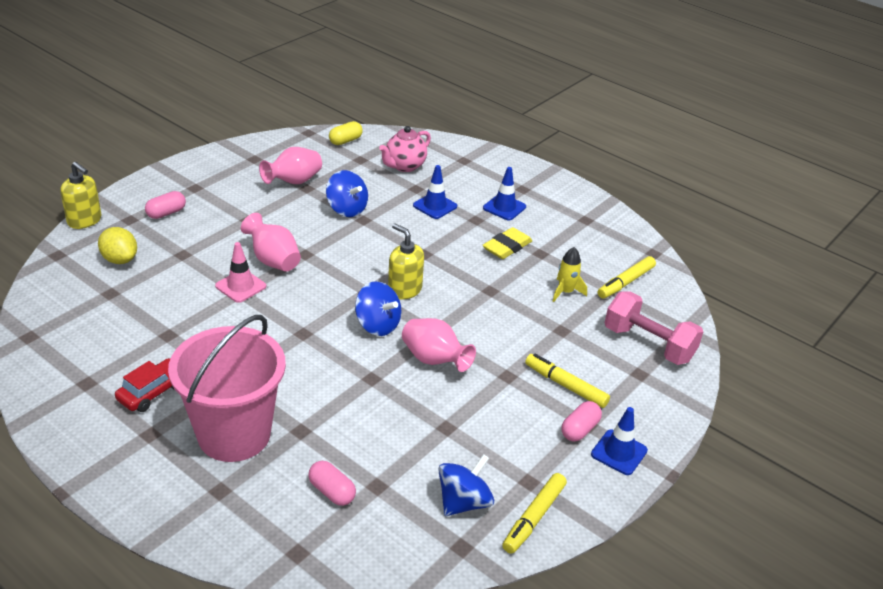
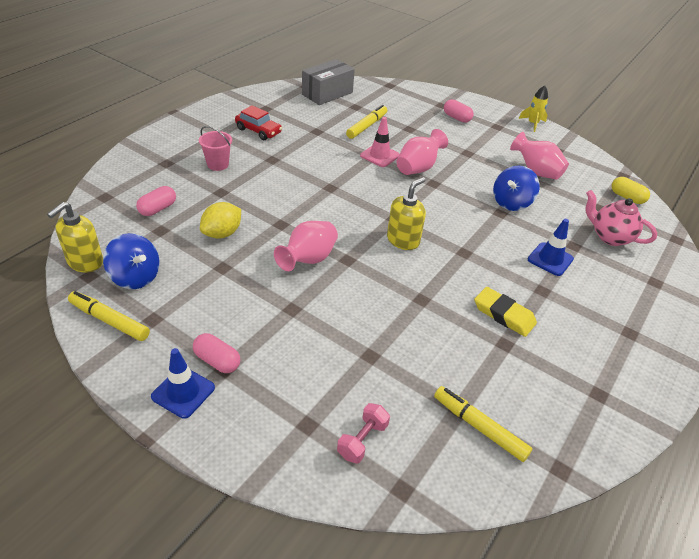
camera: 85 degrees right, 5 degrees up
(62, 316) = (327, 93): none -> grey box
(84, 220) = (431, 89): yellow soap dispenser -> yellow soap dispenser (85, 262)
(120, 259) = (393, 106): yellow lemon -> yellow lemon (222, 233)
(234, 434) = (218, 164): pink bucket -> pink bucket, size x0.42
(377, 325) = (349, 225): blue spinning top -> none
(504, 207) = (580, 314): blue traffic cone -> none
(565, 292) = (439, 363): yellow rocket -> yellow rocket (532, 124)
(565, 385) = (281, 353): yellow marker -> yellow marker (367, 126)
(648, 344) = (362, 440): pink dumbbell -> pink dumbbell, size x0.53

